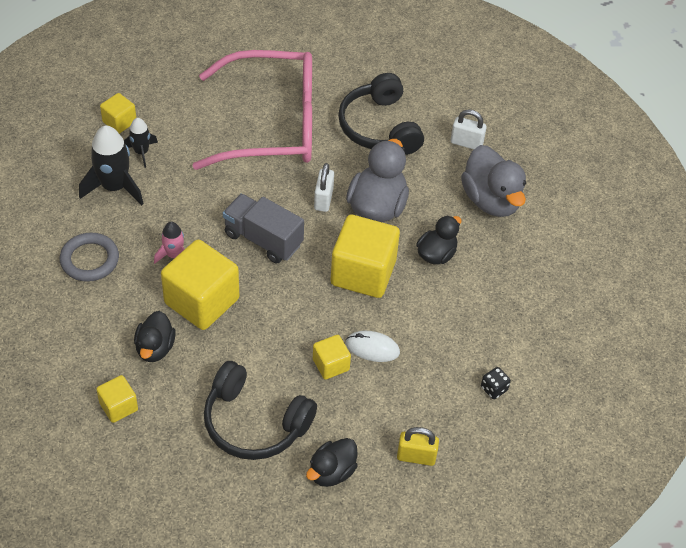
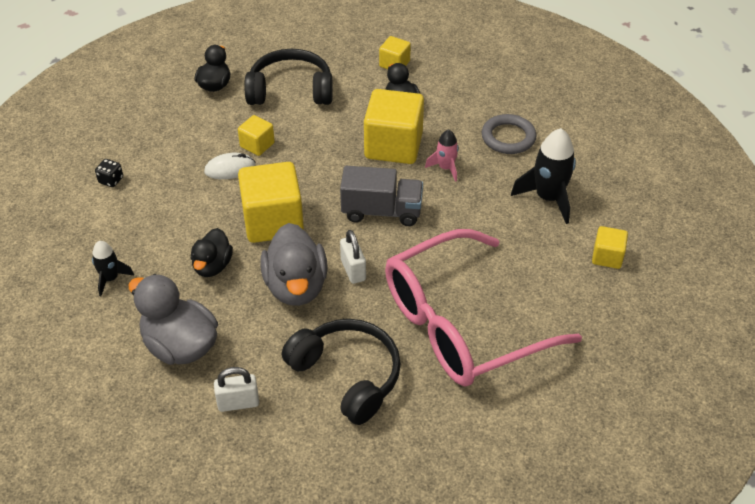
camera: 155 degrees right, 5 degrees down
(141, 152) = (557, 238): black rocket -> black rocket (110, 279)
(416, 456) = (156, 115): yellow padlock -> none

